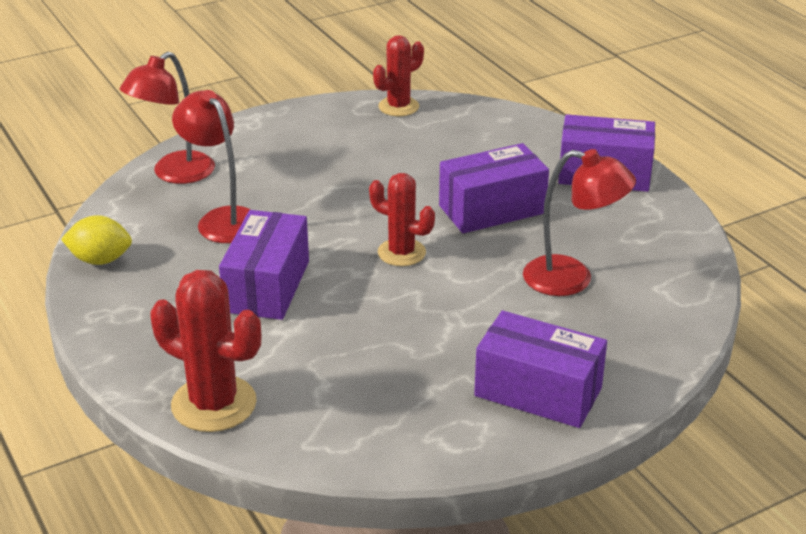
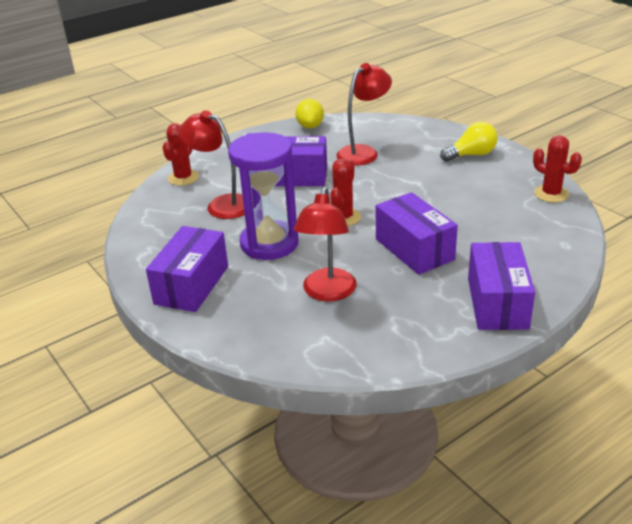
camera: 85 degrees right, 0 degrees up
(174, 174) = (409, 130): red lamp -> red lamp (221, 204)
(214, 404) = (183, 178): red cactus -> red cactus, size x0.66
(277, 139) = (471, 155): none -> yellow light bulb
(450, 319) = (269, 243): none -> purple hourglass

